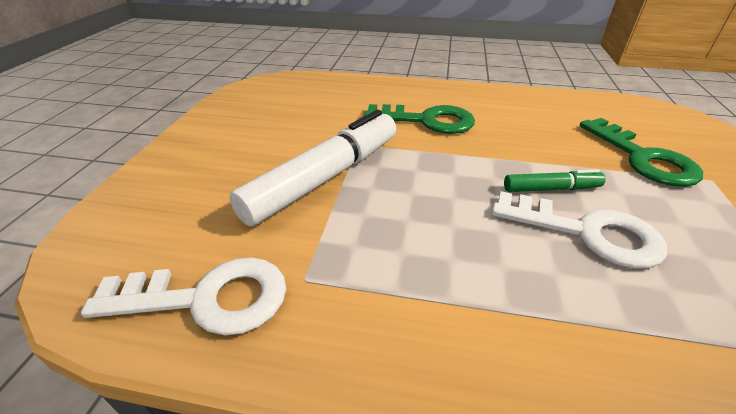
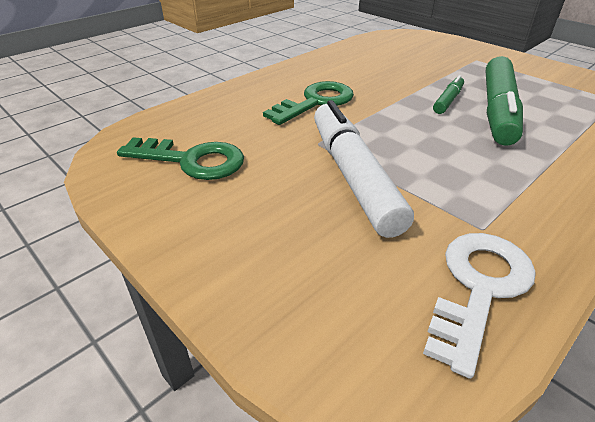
camera: 55 degrees left, 0 degrees up
(587, 233) = (498, 110): white key -> green marker
(642, 158) = (440, 64): green key -> green key (192, 161)

